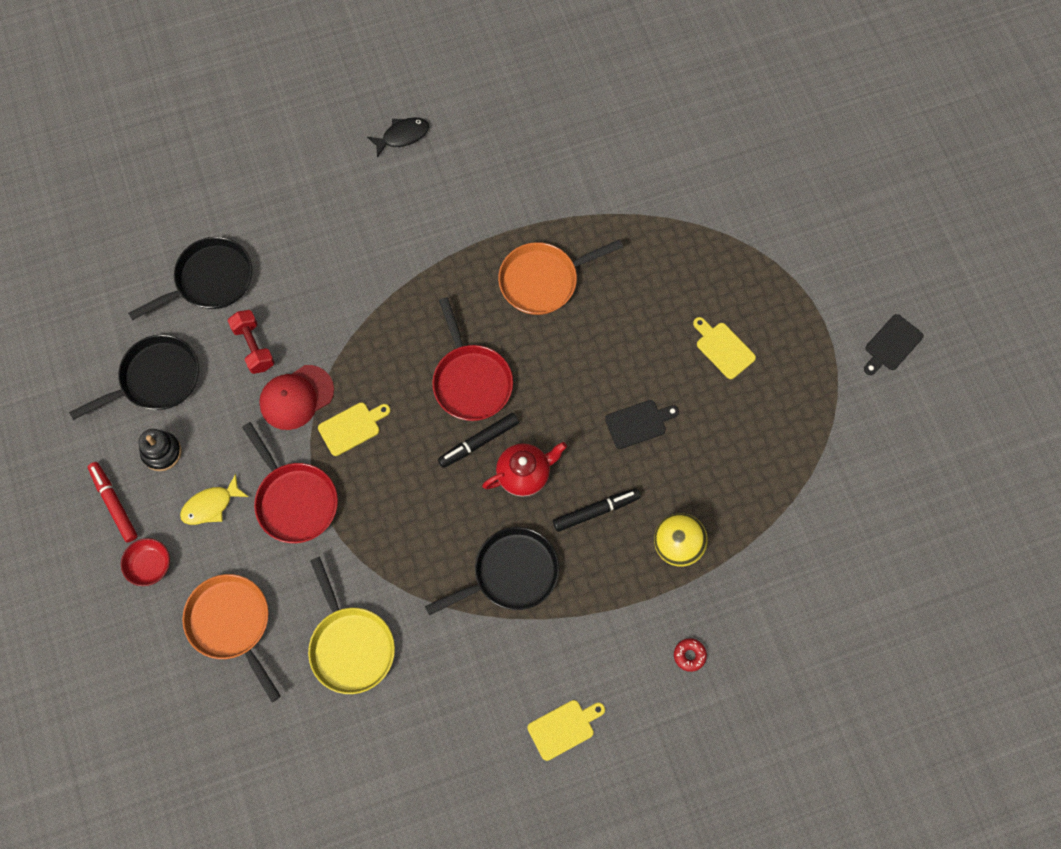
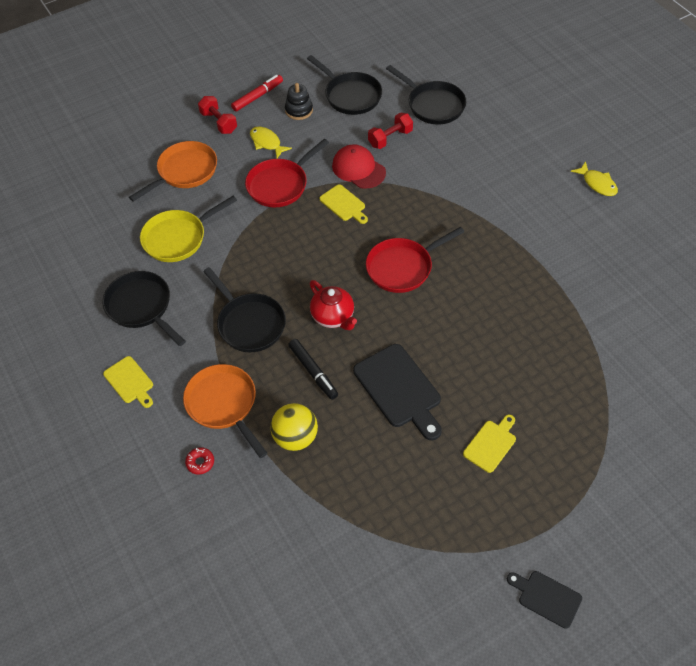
camera: 80 degrees right, 15 degrees down
(149, 565) = (219, 122): red bowl -> red dumbbell
(402, 136) = (597, 183): black fish -> yellow fish
(453, 704) = (141, 307): none -> black pan
(478, 442) = (352, 282): black marker -> none
(543, 280) = (507, 298): orange pan -> orange pan (224, 405)
(638, 423) = (399, 389): black cutting board -> black cutting board, size x1.73

